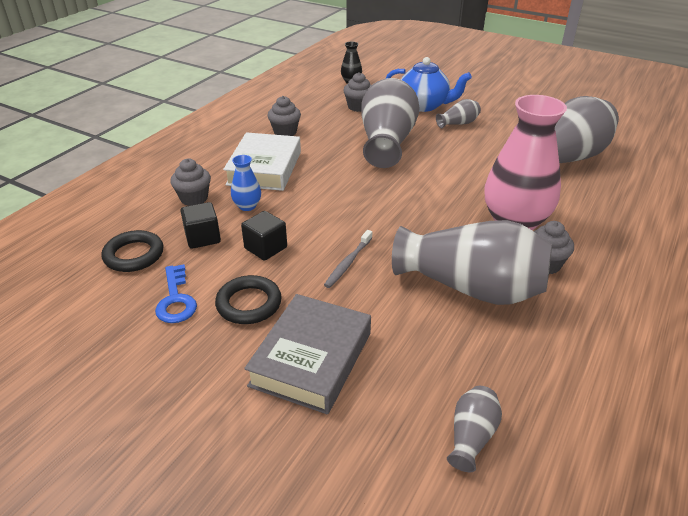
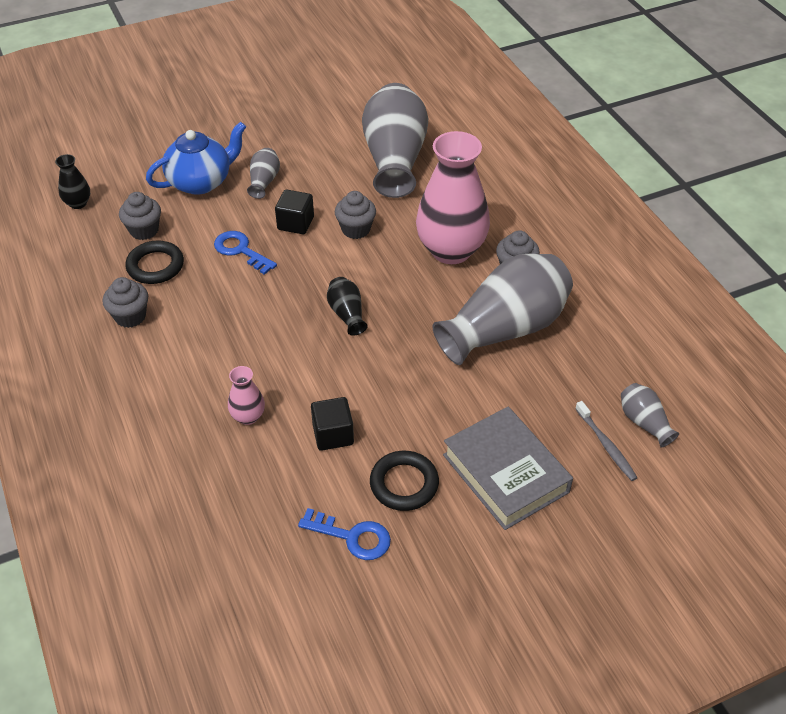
camera: 55 degrees left, 10 degrees up
(134, 255) = (248, 546): black ring -> black ring (155, 266)
(194, 198) = (189, 454): grey cupcake -> grey cupcake (356, 229)
(203, 238) = (270, 476): black cube -> black cube (295, 223)
(247, 206) = (248, 416): blue vase -> pink vase
(264, 168) = (189, 369): white book -> none
(348, 263) = (408, 387): grey toothbrush -> grey toothbrush (606, 445)
(386, 205) = (347, 314): none -> black vase
(387, 142) = (241, 251): grey vase -> blue key

